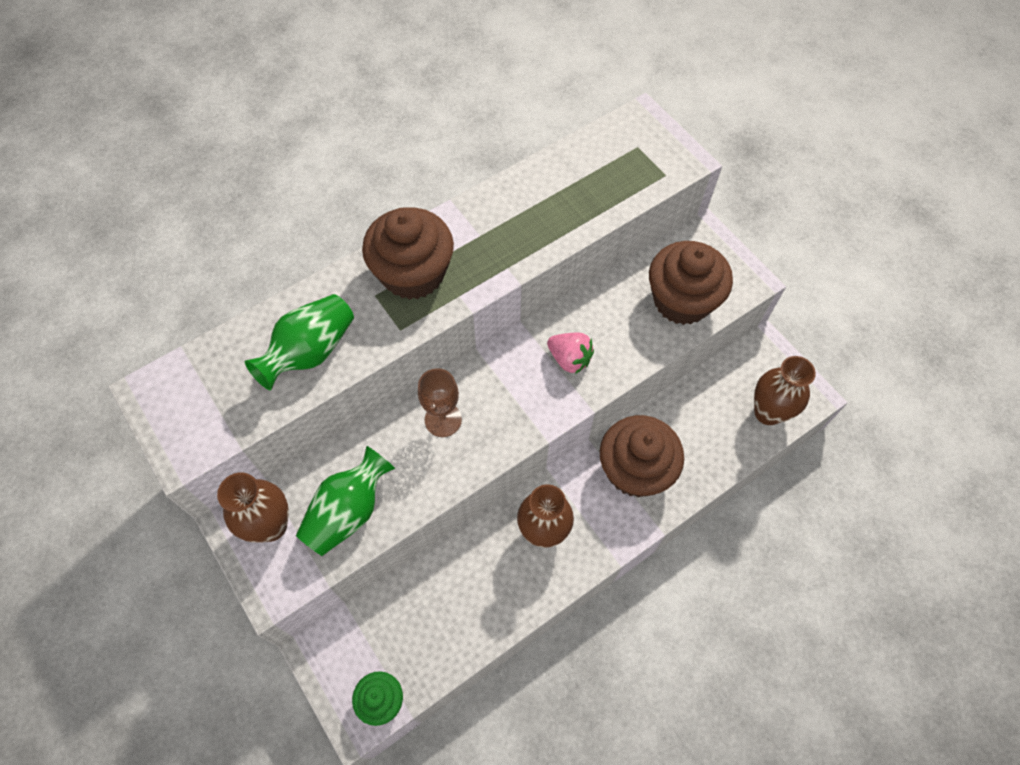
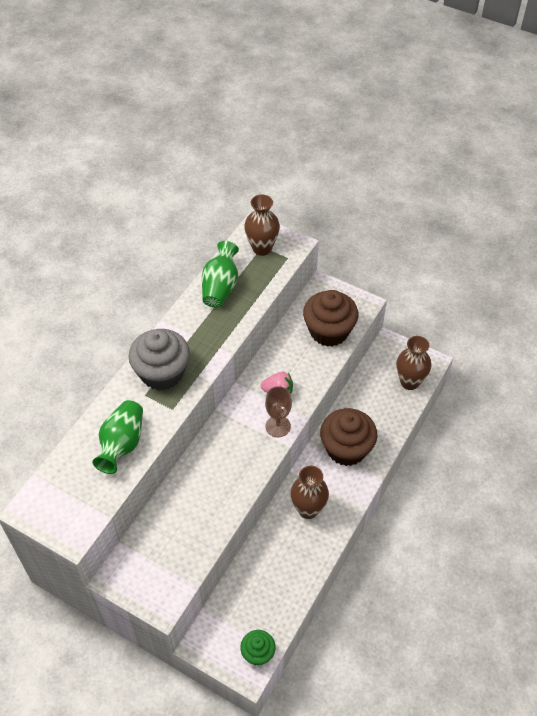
camera: 25 degrees left, 10 degrees down
(271, 525) = (140, 568): brown vase -> brown vase (262, 248)
(348, 511) = (186, 538): green vase -> green vase (220, 287)
(413, 273) = (162, 373): brown cupcake -> grey cupcake
(443, 419) = (217, 460): brown goblet -> brown goblet (278, 426)

